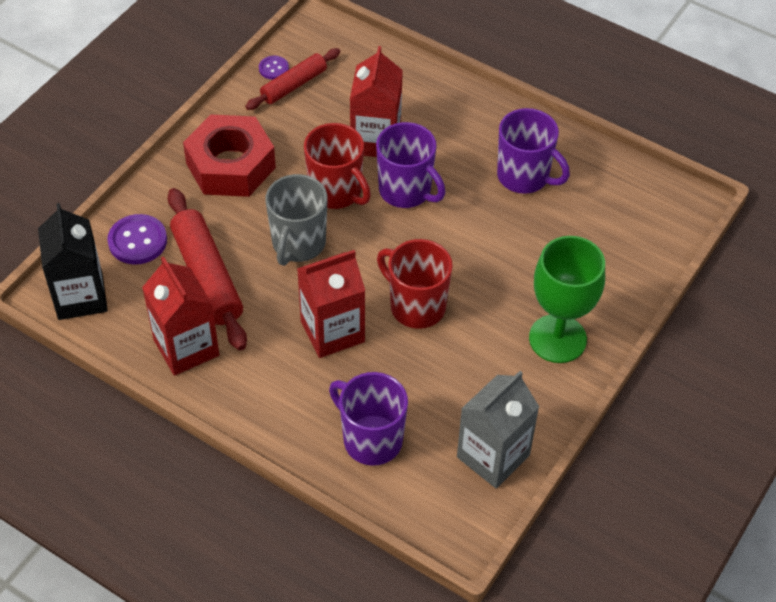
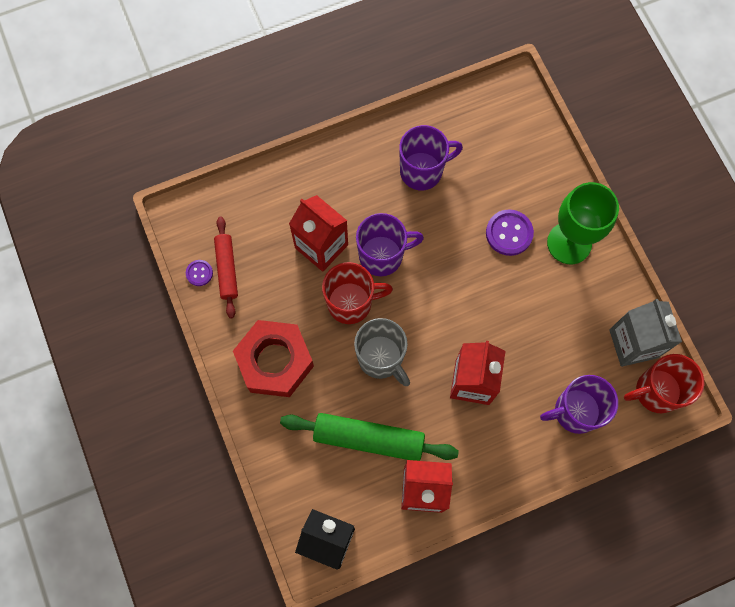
camera: 55 degrees left, 20 degrees up
(137, 241) = (302, 470): purple button -> purple button (509, 233)
(207, 276) = (368, 438): red rolling pin -> green rolling pin
(416, 306) = (486, 314): red mug -> red mug (656, 391)

